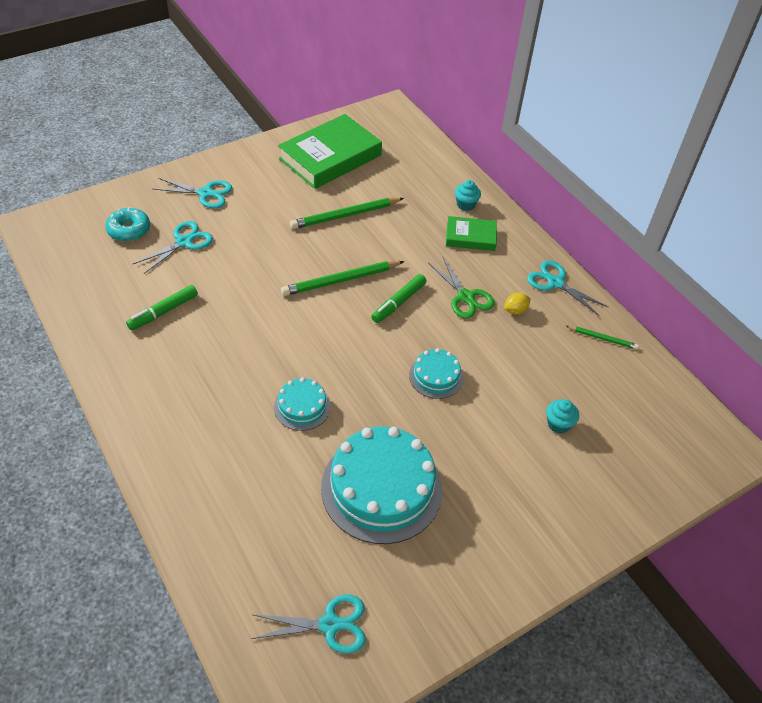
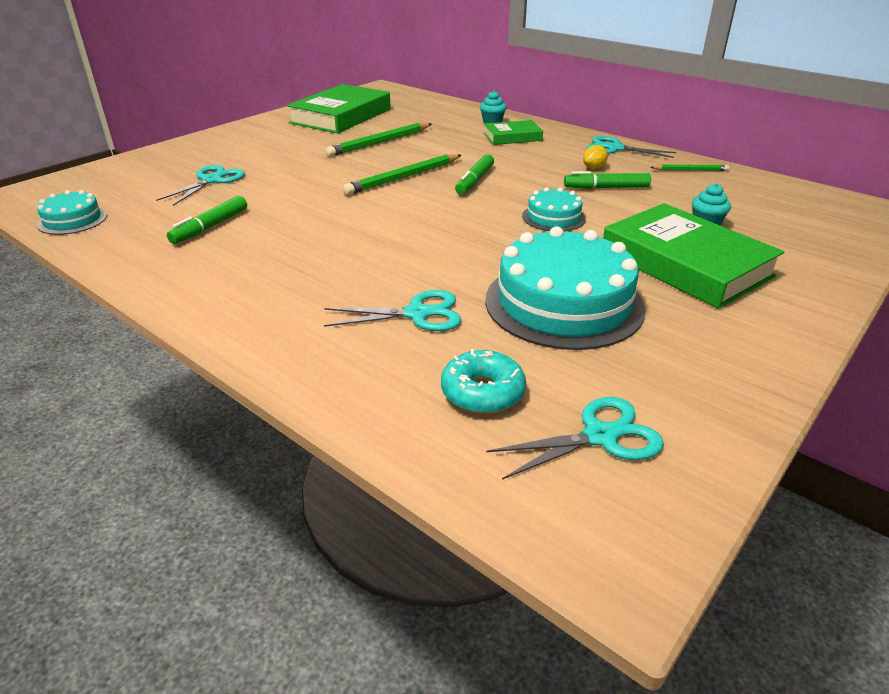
camera: 15 degrees left, 15 degrees down
(129, 230) = (141, 182): turquoise donut -> turquoise donut (482, 392)
(205, 193) = (221, 150): turquoise scissors -> turquoise scissors (417, 314)
(302, 406) = (422, 262): turquoise cake -> turquoise cake (72, 220)
(465, 297) = (538, 168): green scissors -> none
(505, 470) = (685, 263): none -> green book
(507, 345) = (606, 188): none -> green marker

